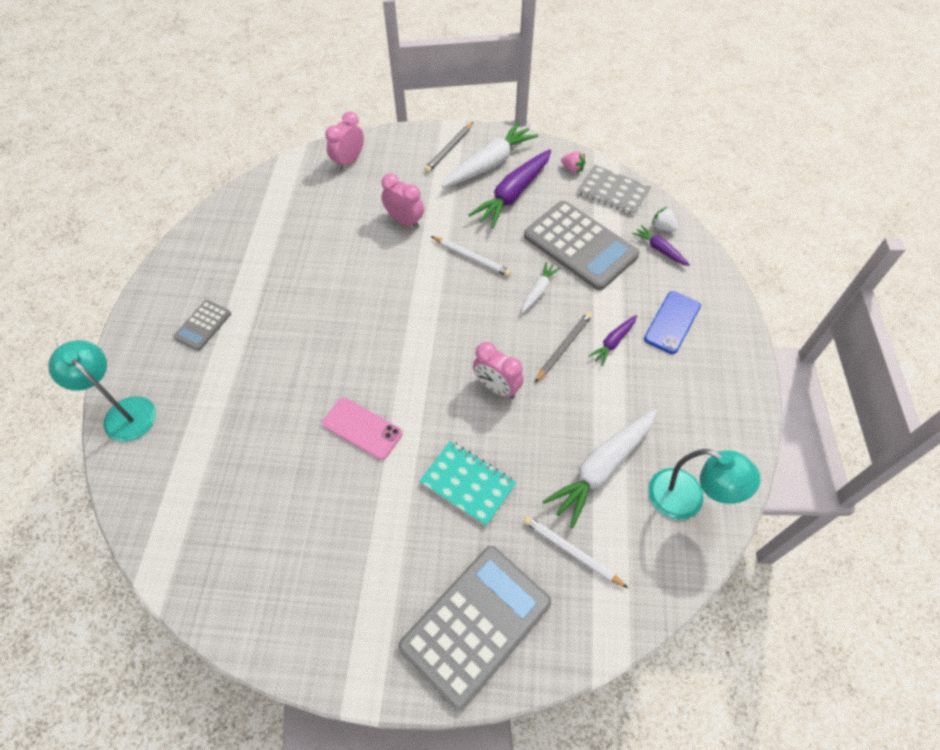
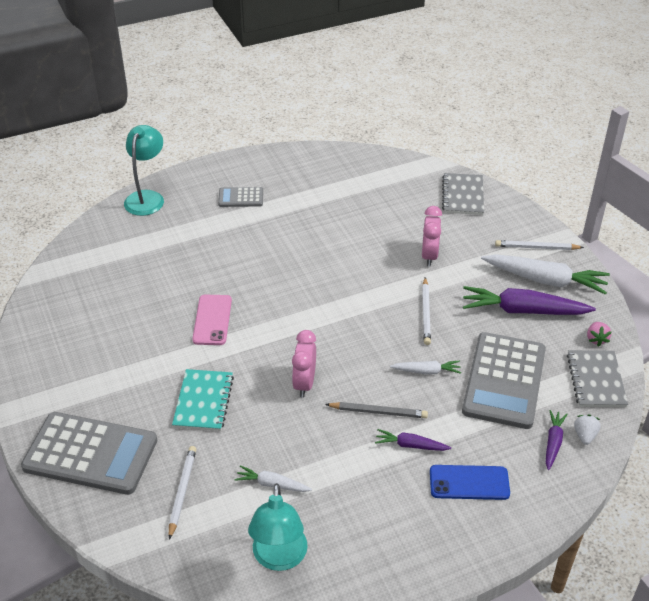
camera: 60 degrees right, 15 degrees down
(349, 161) = (463, 195): pink clock -> grey notebook
(449, 149) = (536, 247): grey pencil -> white pencil
(602, 468) = (272, 484): white carrot -> white carrot, size x0.51

